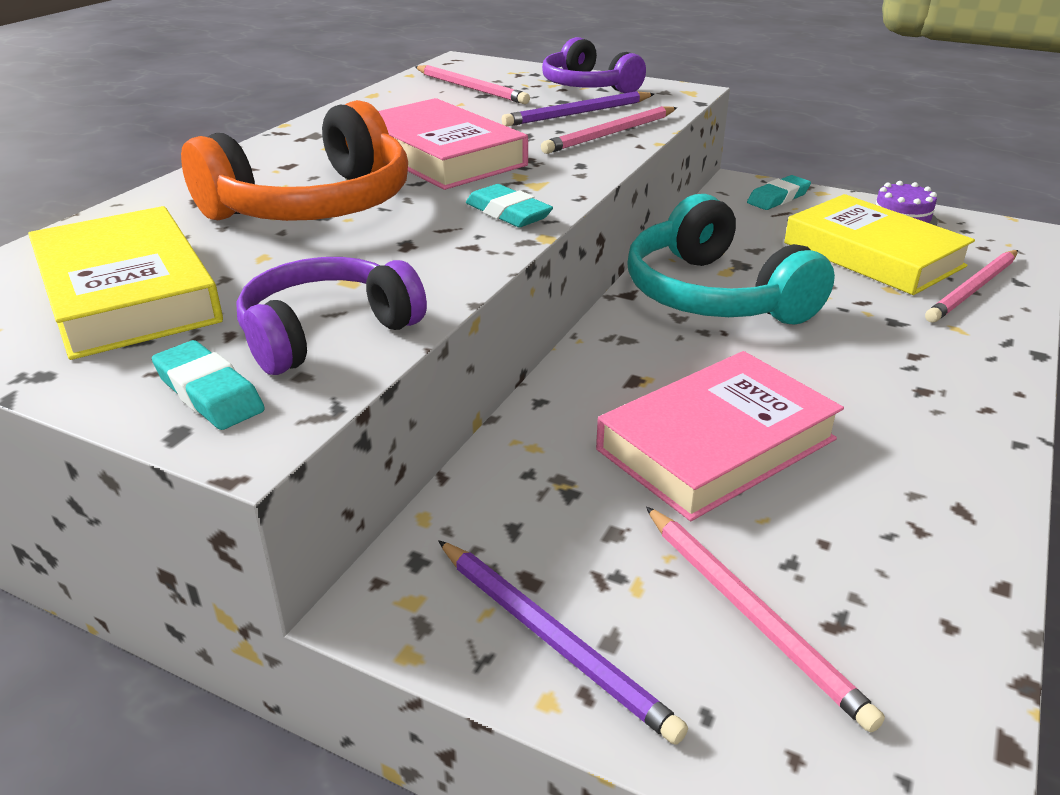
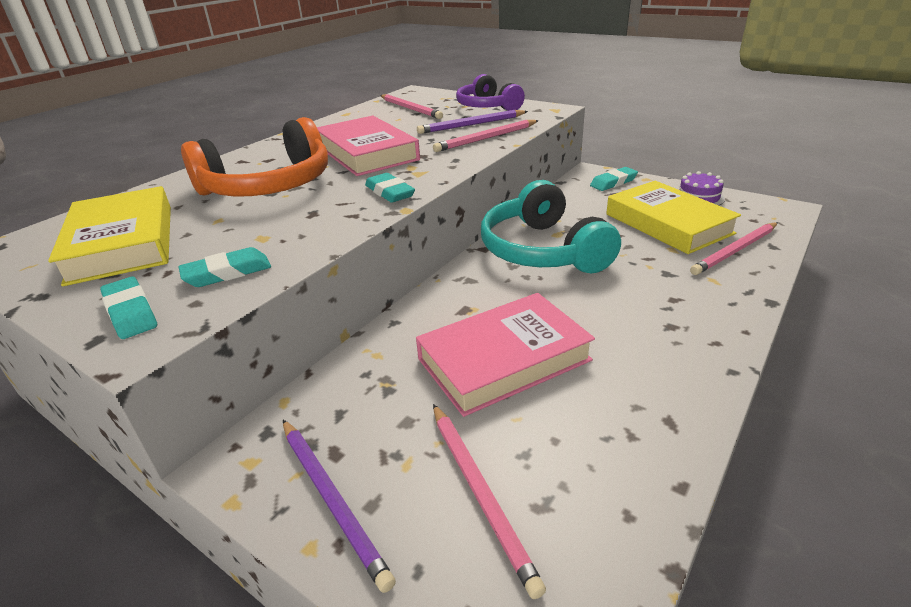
camera: 10 degrees right, 0 degrees up
(326, 332) = (227, 273): purple headphones -> turquoise eraser

